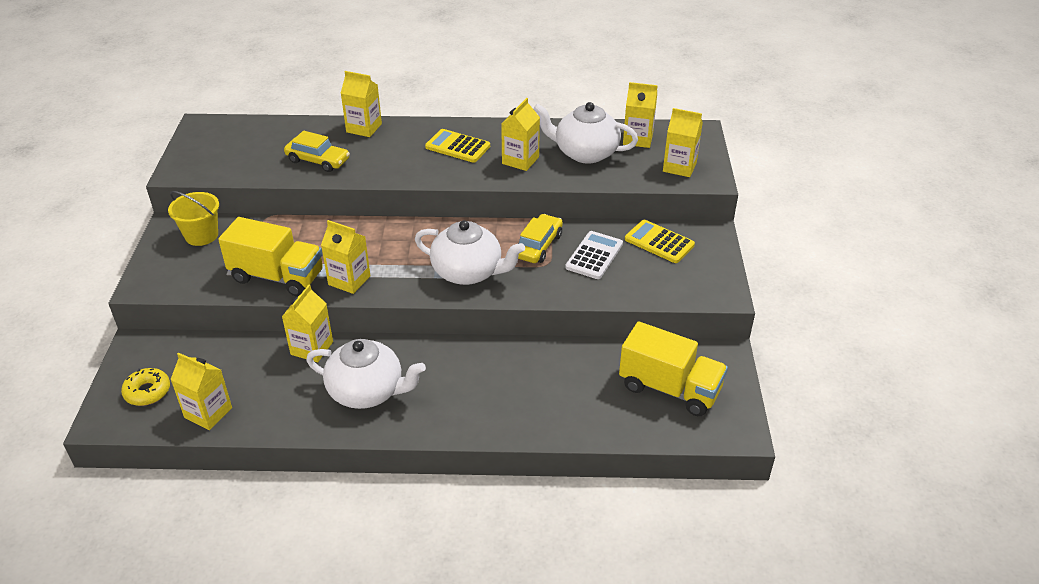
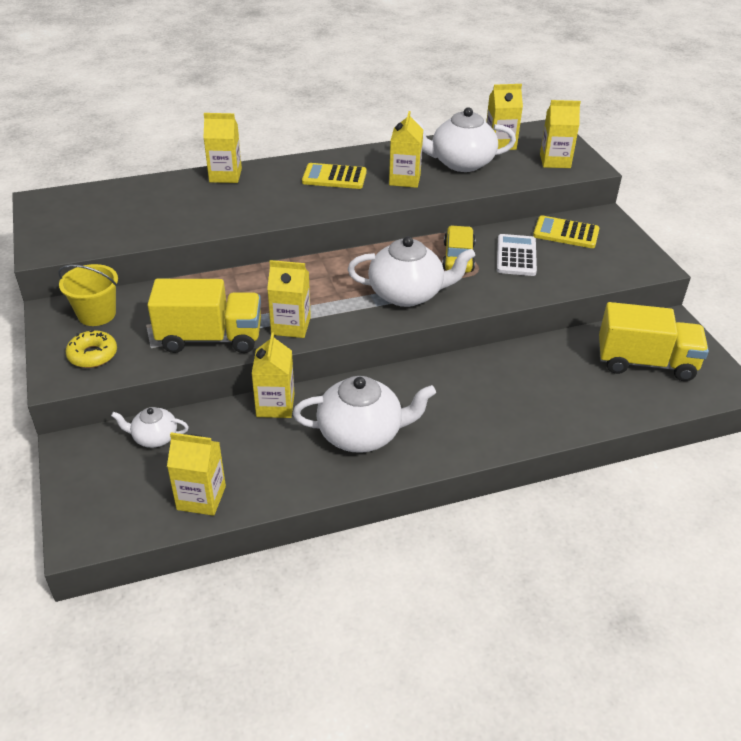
camera: 20 degrees left, 0 degrees up
(147, 392) = (116, 493): yellow donut -> yellow donut (93, 355)
(201, 352) = (154, 437): none -> white teapot
(318, 160) = (197, 213): yellow car -> none

